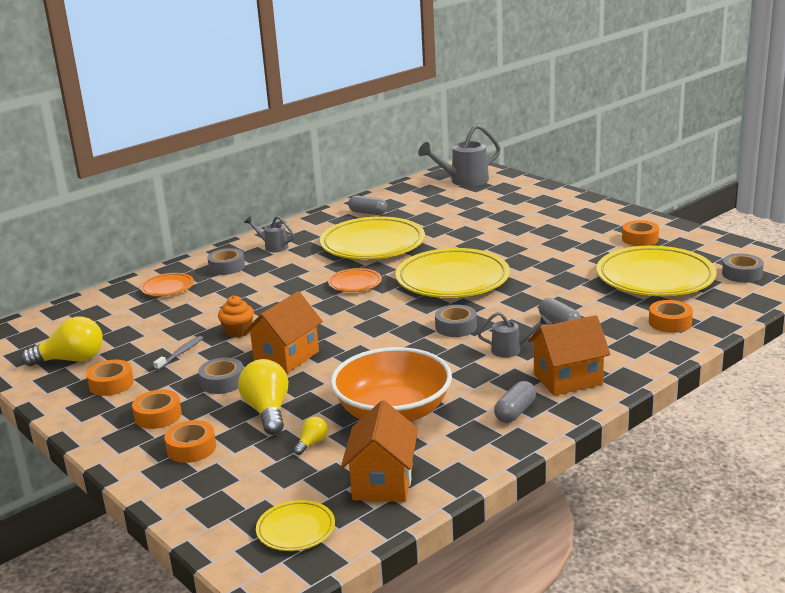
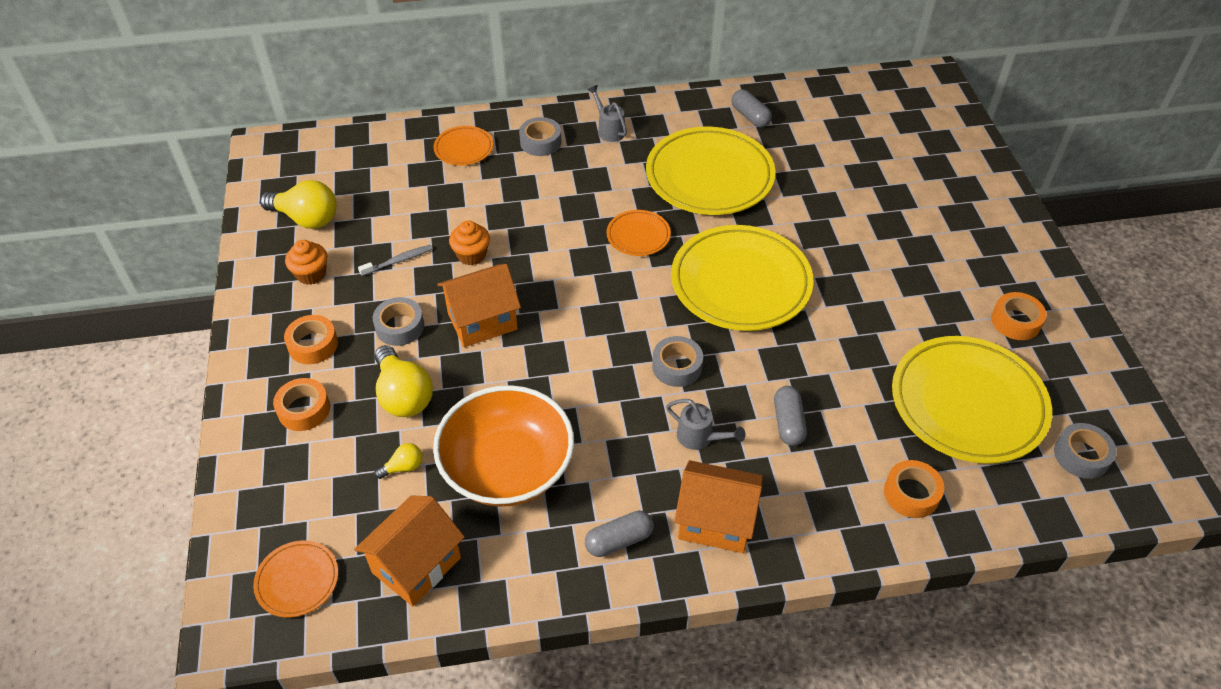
camera: 30 degrees right, 25 degrees up
(111, 384) = (311, 274): orange tape -> orange cupcake
(267, 411) = (403, 395): yellow light bulb -> yellow light bulb turned 135 degrees clockwise
(296, 529) = (297, 581): yellow plate -> orange plate
(464, 181) = (904, 106): grey watering can -> none

